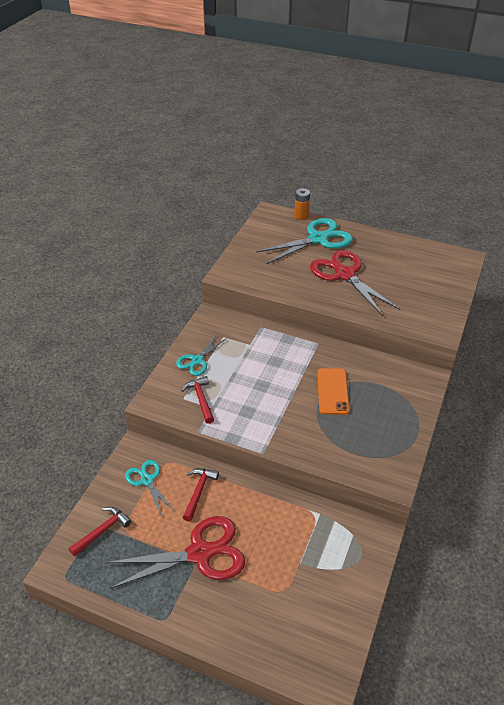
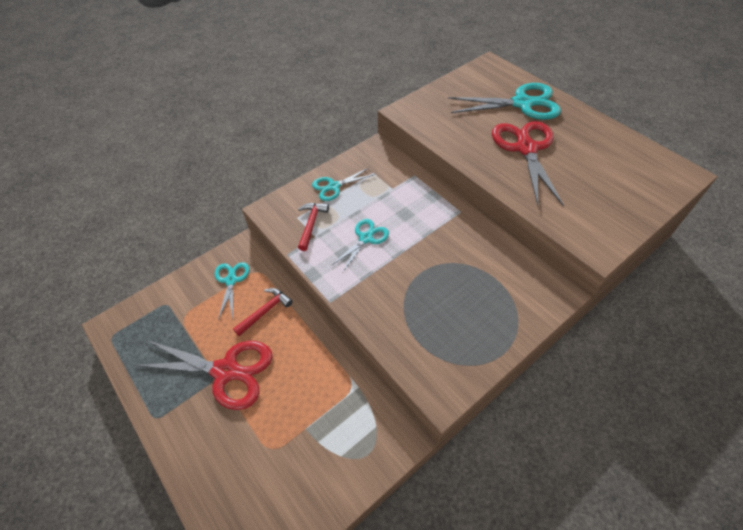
camera: 30 degrees right, 10 degrees up
(102, 531) = (166, 310): red hammer -> none
(256, 392) = (366, 238): none -> turquoise scissors
(301, 216) = (520, 76): orange battery -> none
(333, 391) = (441, 267): orange phone -> none

